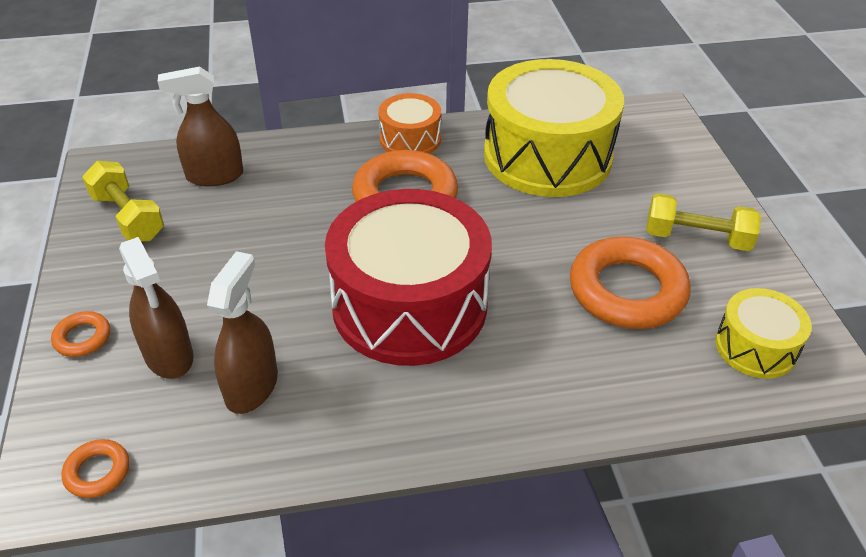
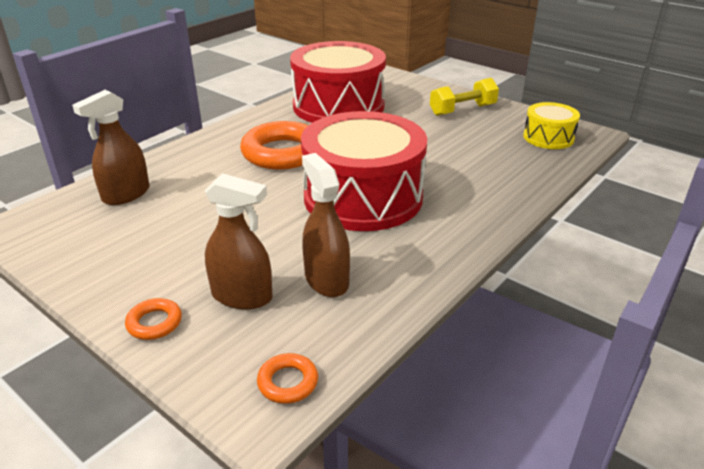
camera: 40 degrees left, 10 degrees down
(128, 217) = (85, 244): yellow dumbbell -> none
(410, 139) = (244, 127): orange drum -> none
(547, 156) = (338, 106): yellow drum -> red drum
(627, 290) = (463, 142): orange ring -> none

